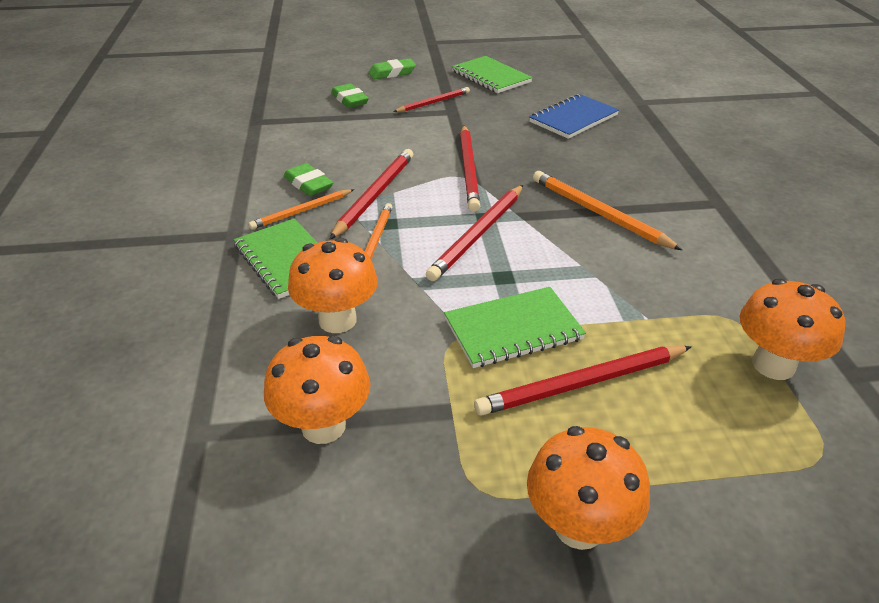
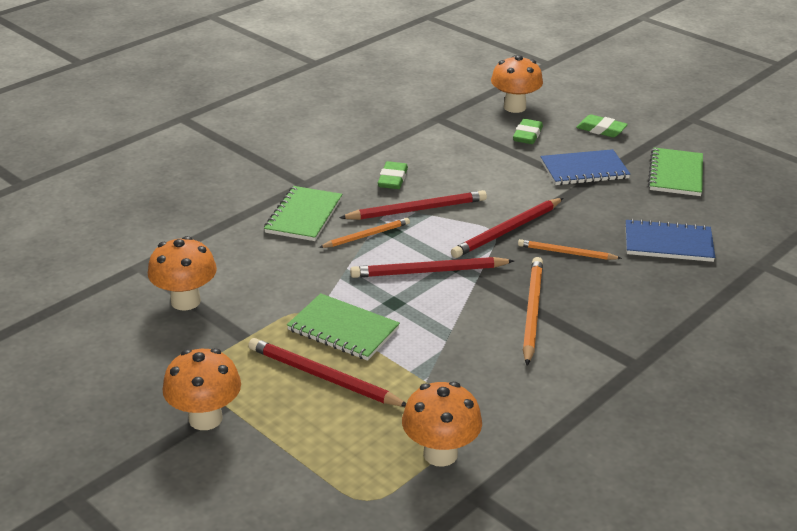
camera: 50 degrees right, 5 degrees down
(301, 211) = (359, 193): orange pencil -> orange pencil (566, 253)
(337, 320) = (272, 262): orange mushroom -> orange mushroom (514, 107)
(433, 102) = (584, 170): red pencil -> blue notebook

